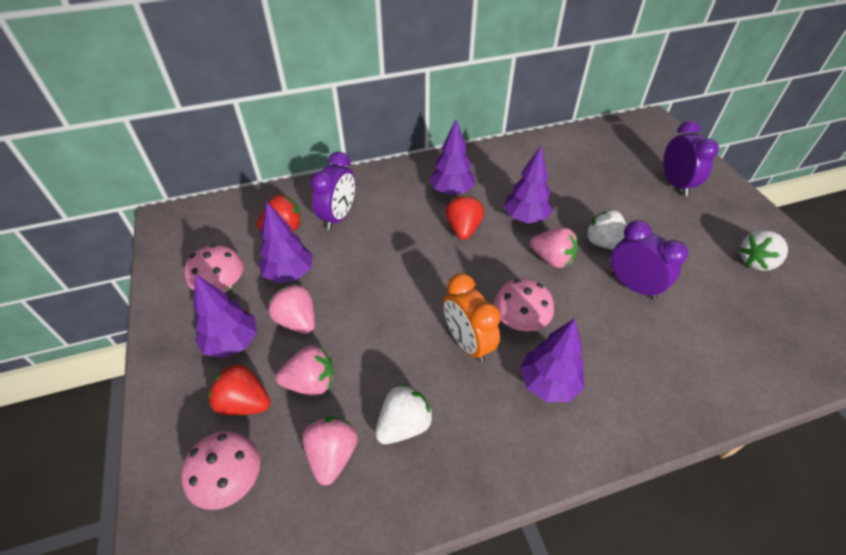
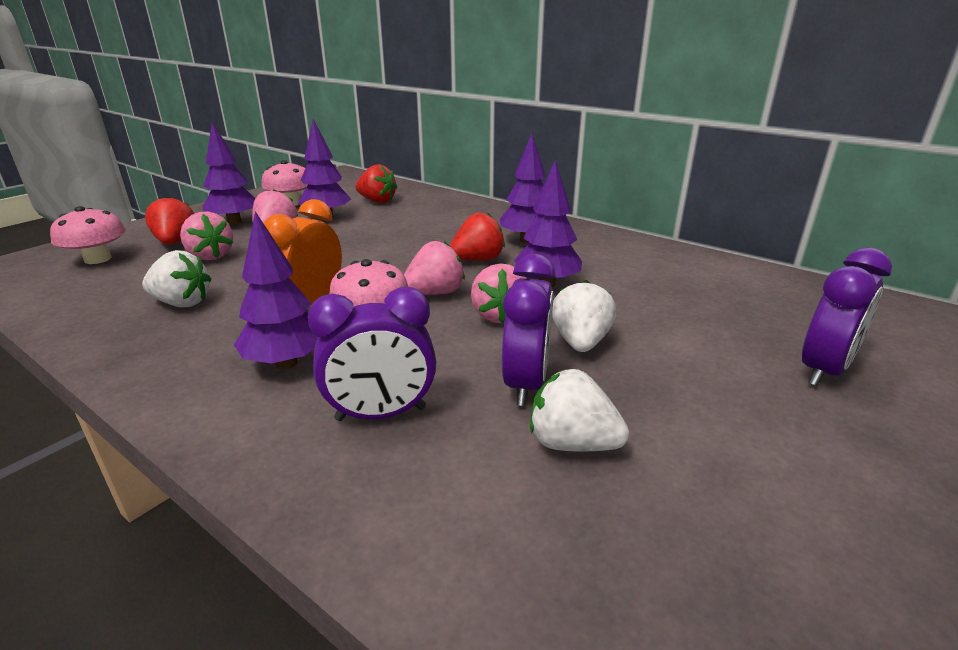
camera: 55 degrees right, 20 degrees down
(332, 455) = (134, 284): pink strawberry -> pink strawberry (435, 293)
(338, 217) = (417, 212): purple clock -> purple clock (381, 414)
(756, 261) = (778, 508): white strawberry -> white strawberry (572, 443)

